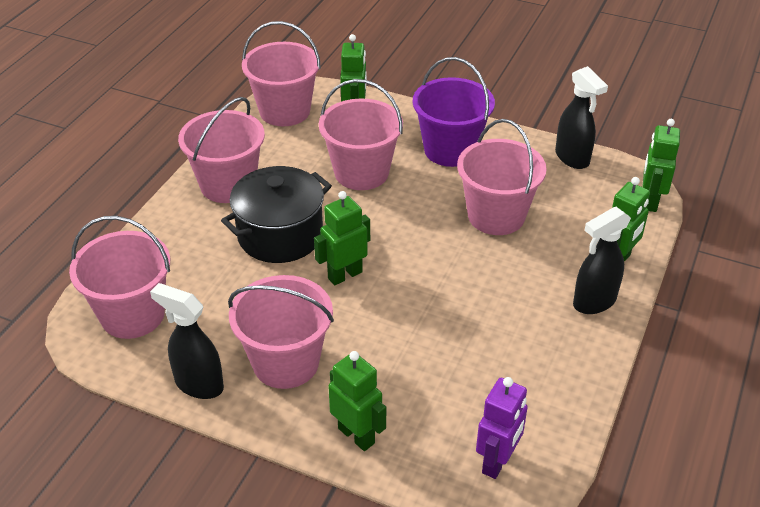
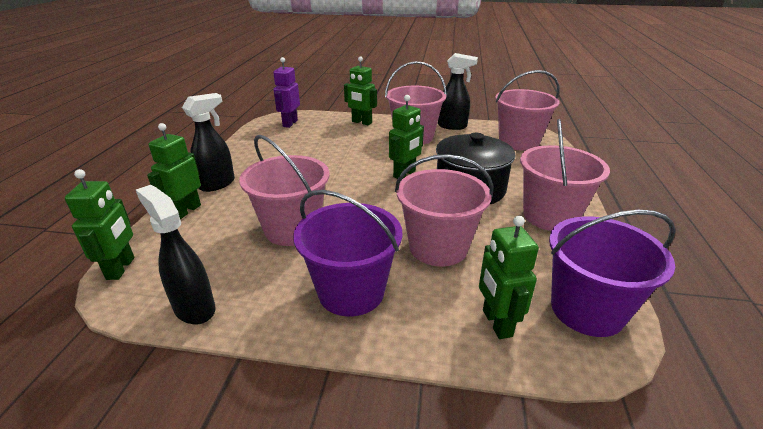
camera: 165 degrees right, 10 degrees down
(284, 111) = (587, 310): pink bucket -> purple bucket

